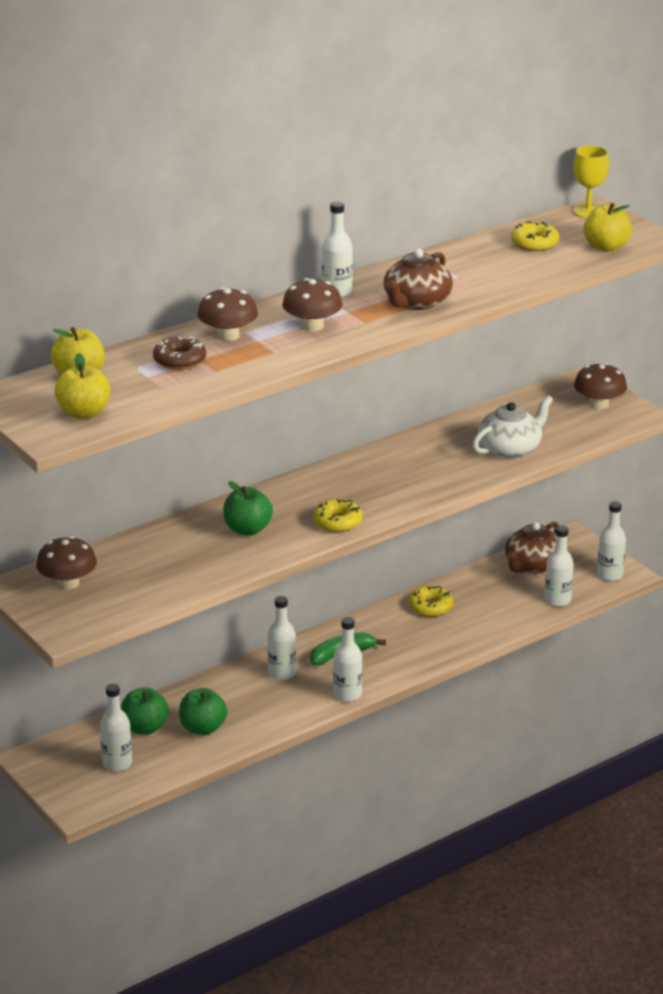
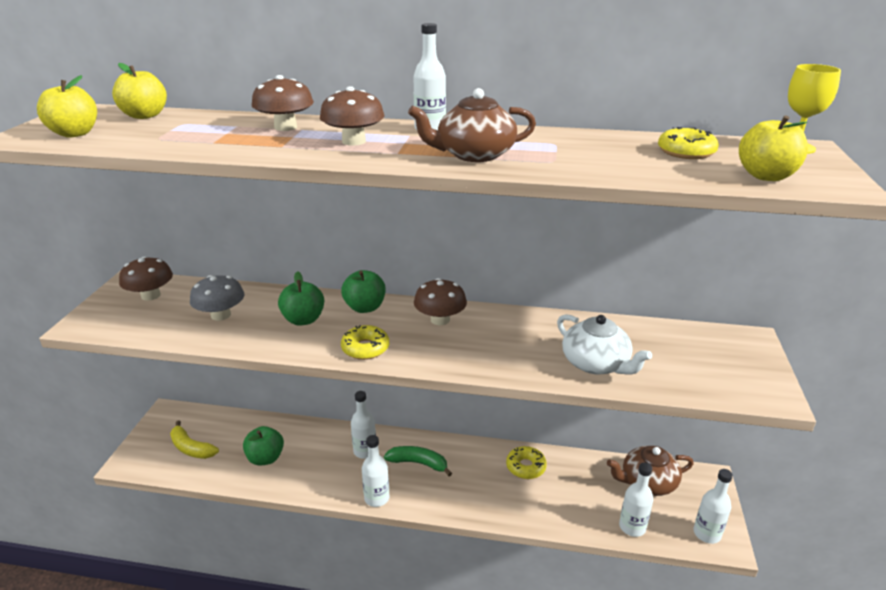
camera: 45 degrees right, 0 degrees up
(117, 763) = (191, 448): white bottle -> yellow banana
(145, 728) = (241, 434): green apple -> green apple (365, 307)
(170, 562) = (221, 315): none -> grey mushroom
(179, 360) = (215, 129): brown donut -> none
(510, 449) = (596, 363): white teapot -> white teapot turned 45 degrees clockwise
(599, 404) = (739, 366): brown mushroom -> brown mushroom (440, 319)

